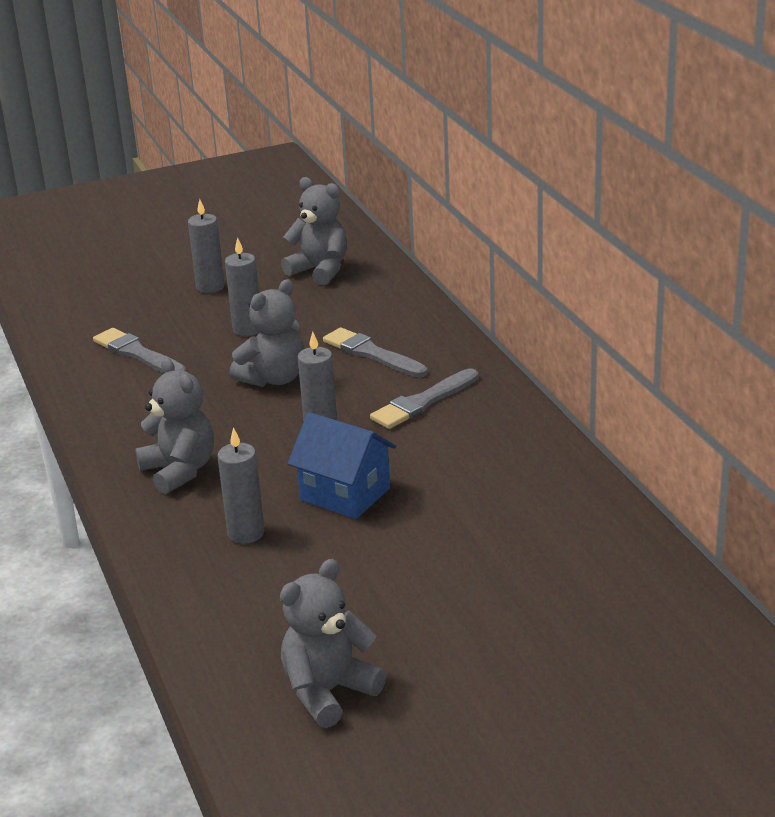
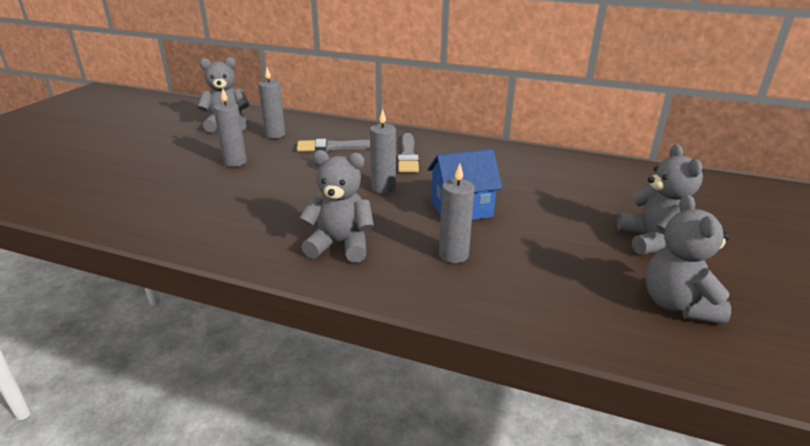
camera: 50 degrees left, 0 degrees up
(137, 354) = (177, 200): grey brush -> none
(210, 287) = (165, 152): grey candle -> grey candle (275, 135)
(273, 378) = (302, 177): grey teddy bear -> grey teddy bear (652, 240)

